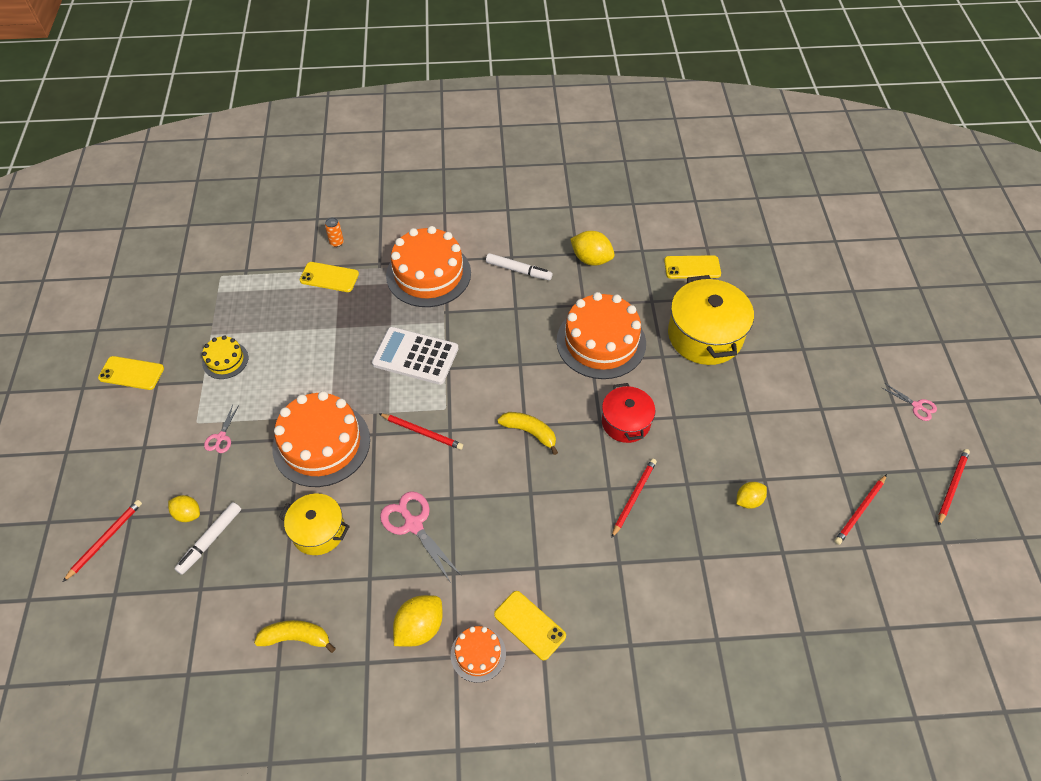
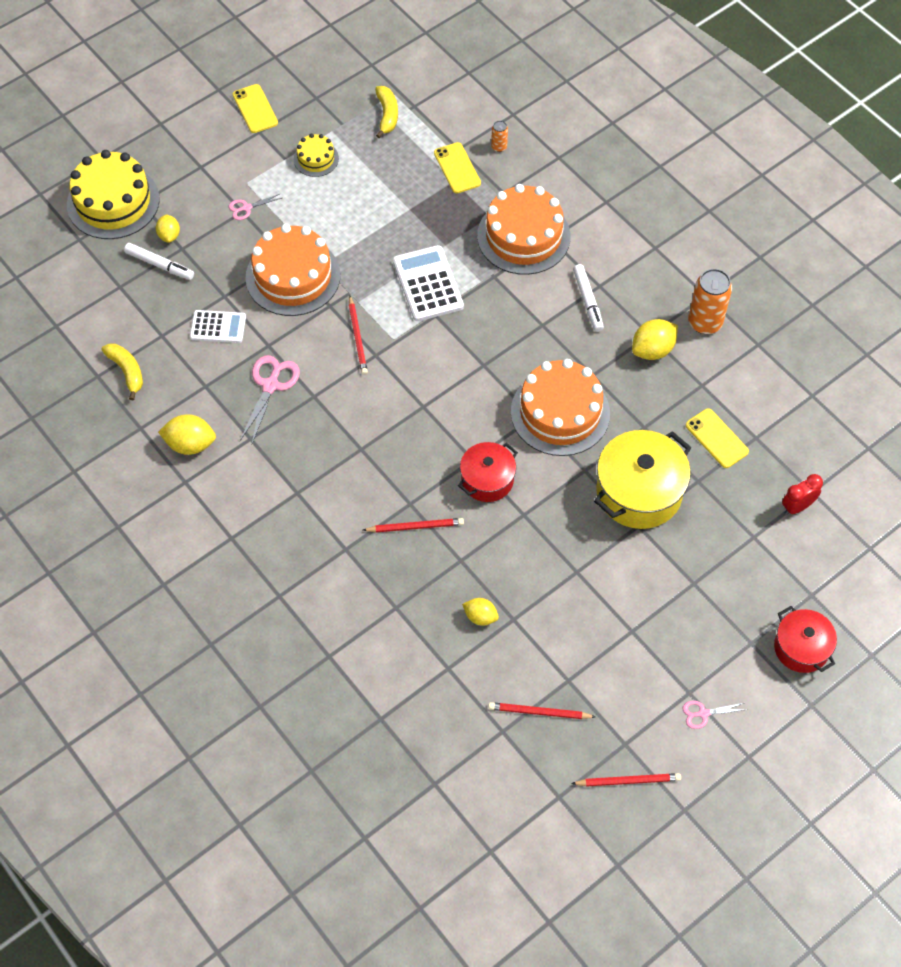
camera: 55 degrees right, 5 degrees up
(105, 539) = (113, 202): red pencil -> yellow cake
(210, 540) = (160, 265): white marker -> white marker turned 150 degrees counterclockwise
(318, 531) = (218, 327): yellow pot -> white calculator
(478, 654) = (197, 495): orange cake -> none
(529, 625) = (245, 516): yellow phone -> none
(530, 432) = (419, 414): yellow banana -> yellow banana (387, 115)
(591, 259) = (652, 350): yellow lemon -> yellow lemon turned 60 degrees clockwise
(592, 219) = (705, 322): none -> orange can
(778, 258) = (797, 507): none -> red clock
(893, 320) = (801, 648): none -> red pot
(917, 406) = (703, 713): pink scissors -> pink scissors turned 75 degrees clockwise

